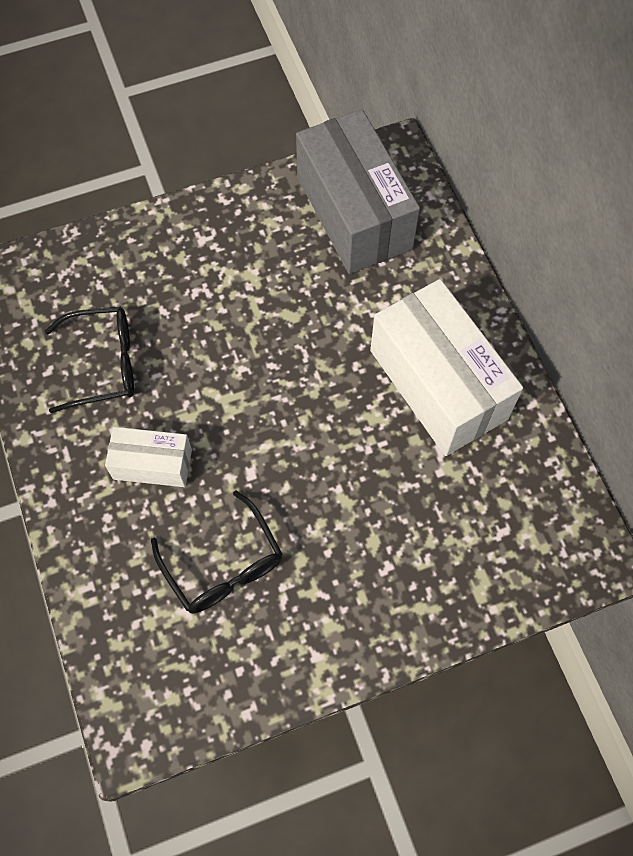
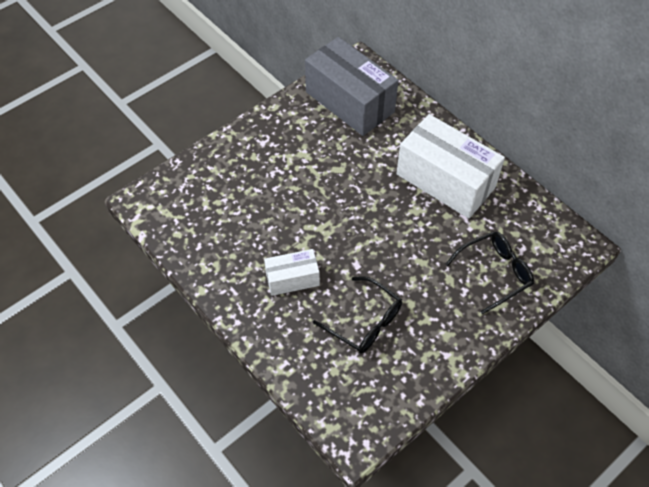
camera: 20 degrees left, 10 degrees down
(104, 364) = (233, 231): black glasses -> black glasses (495, 273)

